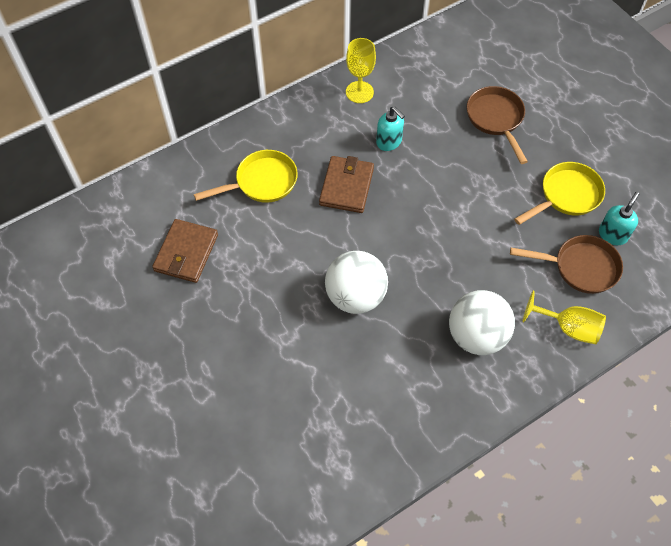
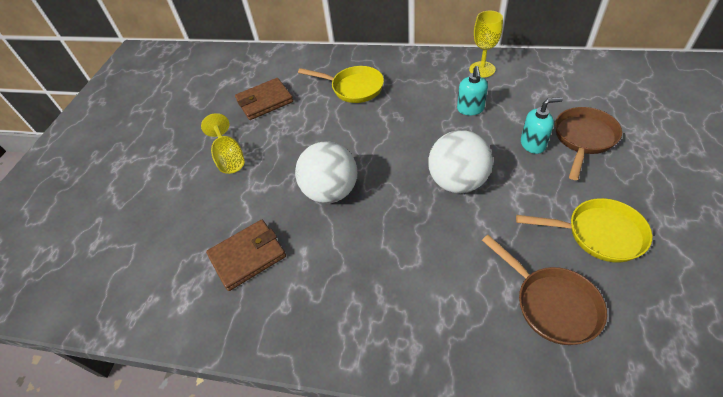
camera: 50 degrees right, 10 degrees down
(346, 186) = (406, 120): brown wallet -> brown wallet (247, 256)
(476, 335) = (388, 287): white ball -> white ball (457, 182)
(568, 327) = (482, 347): yellow goblet -> yellow goblet (229, 158)
(612, 234) = (620, 299): turquoise soap dispenser -> turquoise soap dispenser (533, 144)

